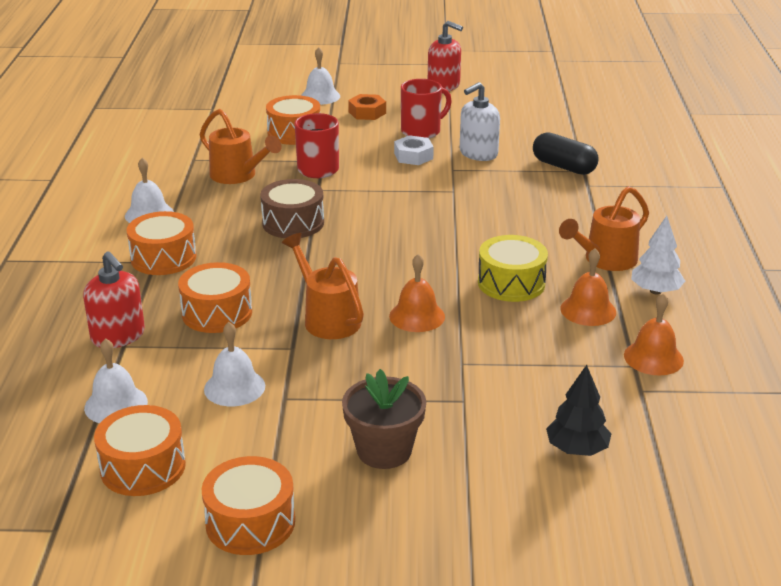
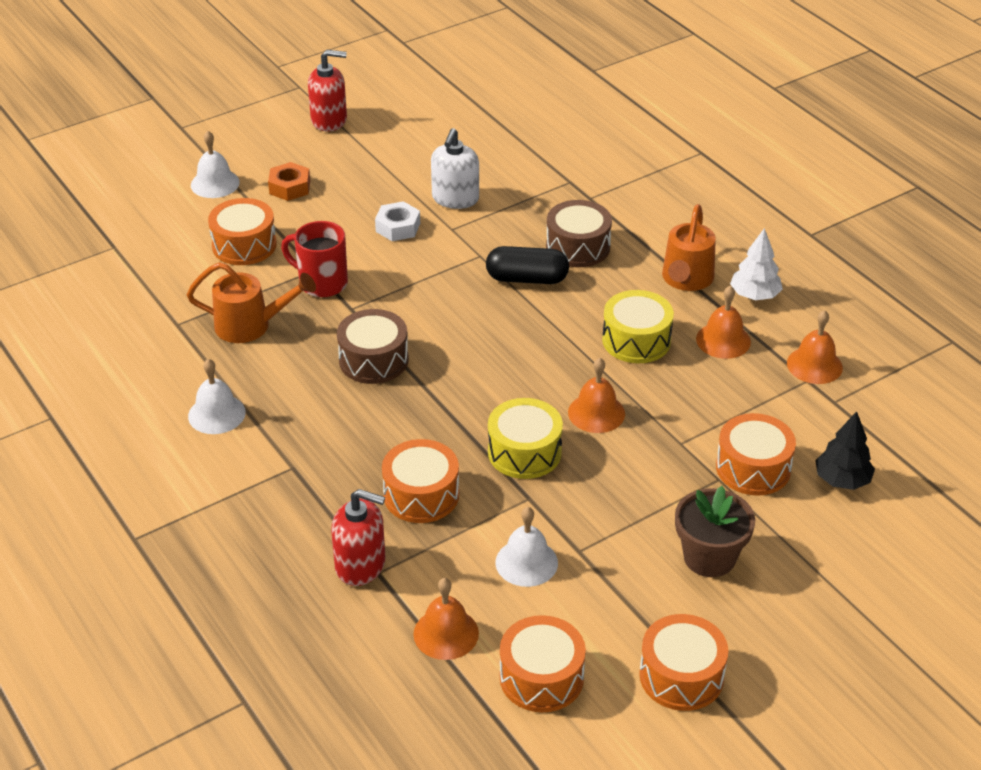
camera: 35 degrees left, 10 degrees up
(116, 404) = (446, 633): white bell -> orange bell
(163, 258) = (296, 459): orange drum -> orange drum (753, 468)
(327, 318) = (524, 452): orange watering can -> yellow drum
(422, 131) = (372, 191): red mug -> none
(538, 210) = (578, 247): none -> brown drum
(564, 167) = (548, 184): black capsule -> black capsule (527, 278)

